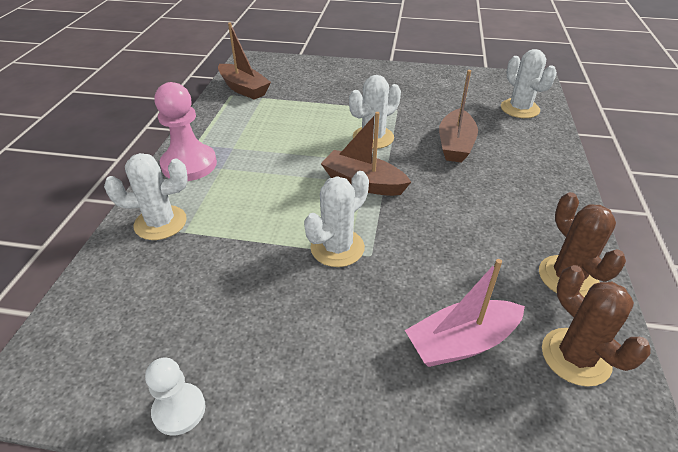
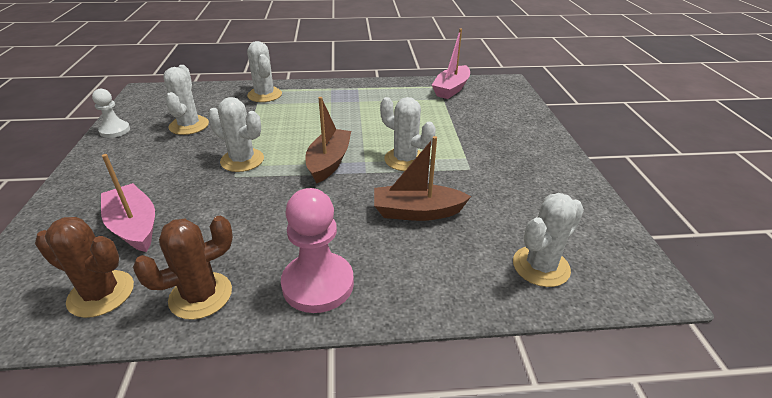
camera: 75 degrees right, 5 degrees down
(189, 164) = (331, 90): pink pawn -> pink pawn (318, 284)
(214, 305) = (189, 125): none -> white cactus
(244, 89) = (451, 89): brown boat -> pink boat
(575, 357) = (101, 294): brown cactus -> brown cactus turned 60 degrees clockwise

